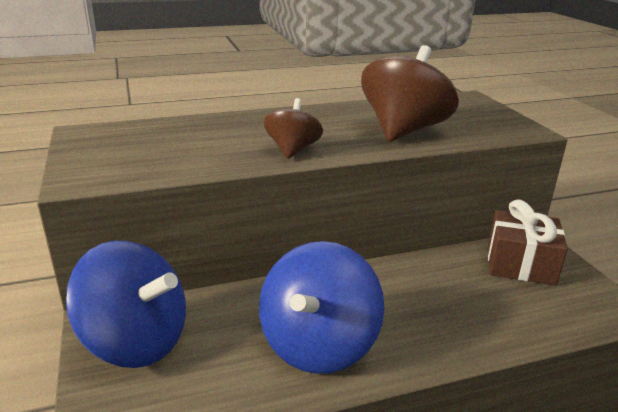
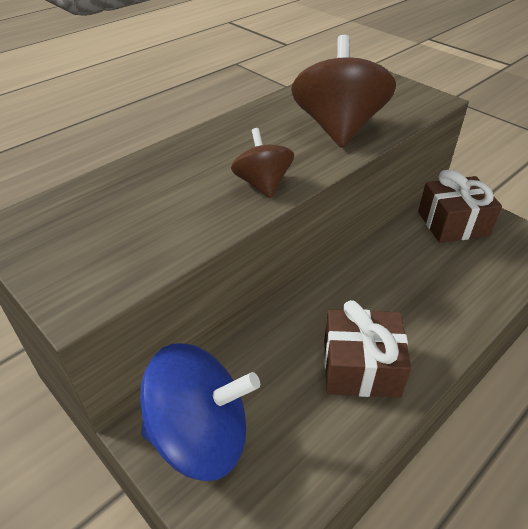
camera: 25 degrees left, 15 degrees up
(318, 344) = (360, 367): blue spinning top -> brown gift

